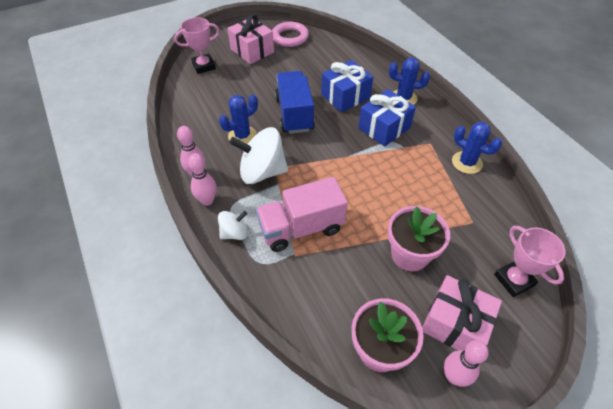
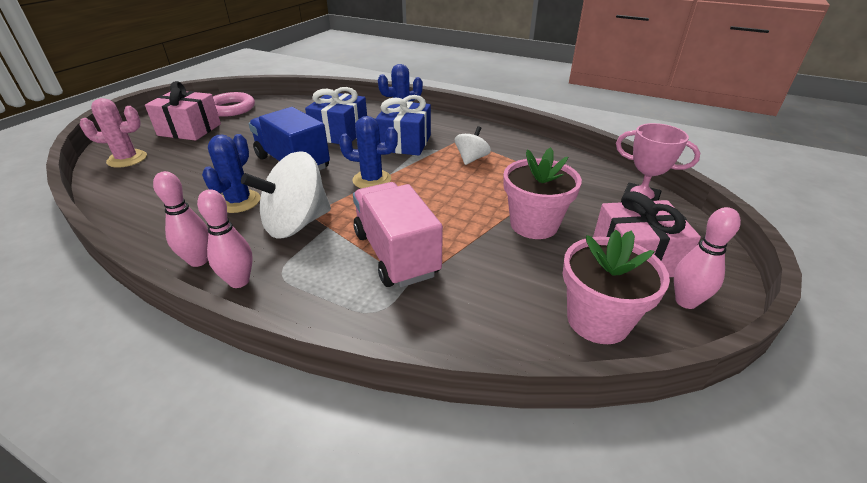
camera: 35 degrees left, 15 degrees down
(204, 66) = (127, 159): pink trophy -> pink cactus
(234, 233) = (310, 297): white spinning top -> white spinning top (471, 159)
(301, 228) = (396, 254): pink truck -> pink truck turned 120 degrees clockwise
(466, 162) = (507, 141): blue cactus -> blue cactus (372, 180)

